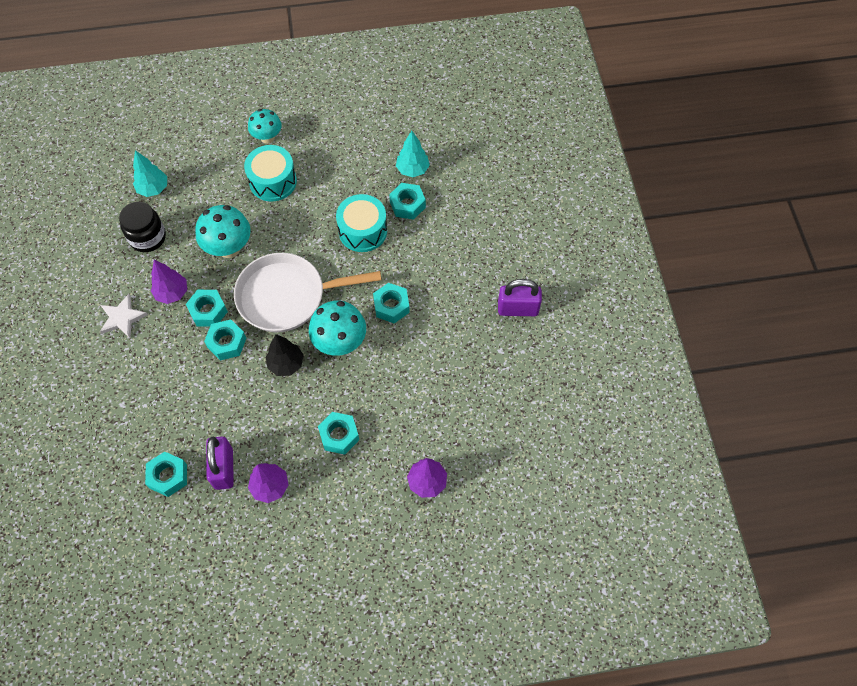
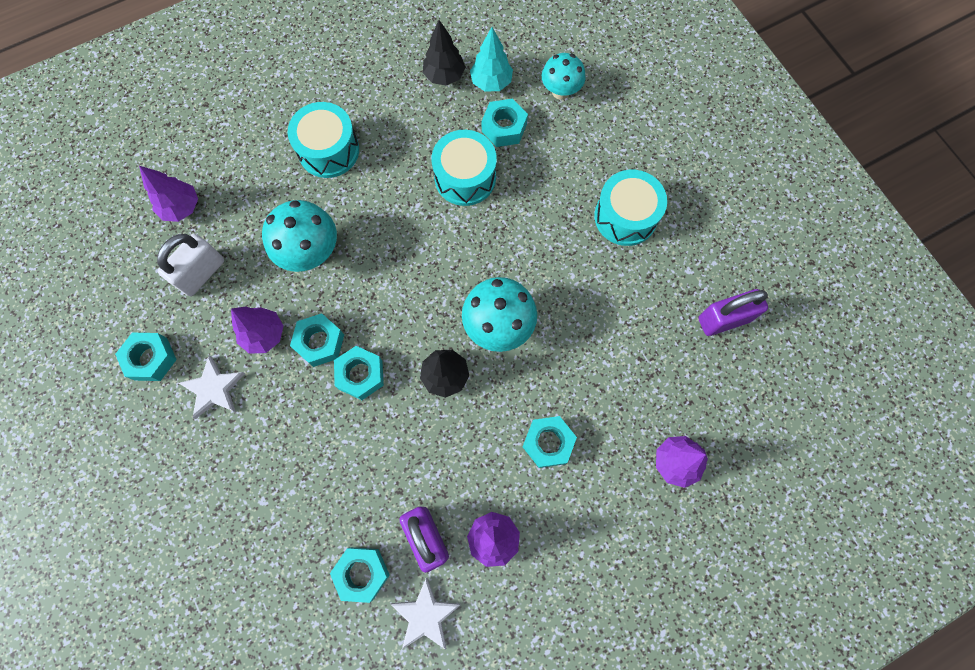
camera: 20 degrees left, 10 degrees up
(147, 237) = (201, 273): black jar -> white padlock
(153, 189) = (181, 208): turquoise tree -> purple tree
(199, 520) = (425, 615): none -> white star
(267, 137) = (297, 97): turquoise mushroom -> turquoise mushroom (560, 91)
(287, 296) = (410, 290): white pan -> none
(380, 155) = (444, 76): none -> black tree
(391, 306) = (539, 259): turquoise nut -> turquoise nut (151, 359)
(470, 296) = (625, 216): none -> turquoise drum
(517, 309) = (686, 213): purple padlock -> purple padlock (724, 319)

